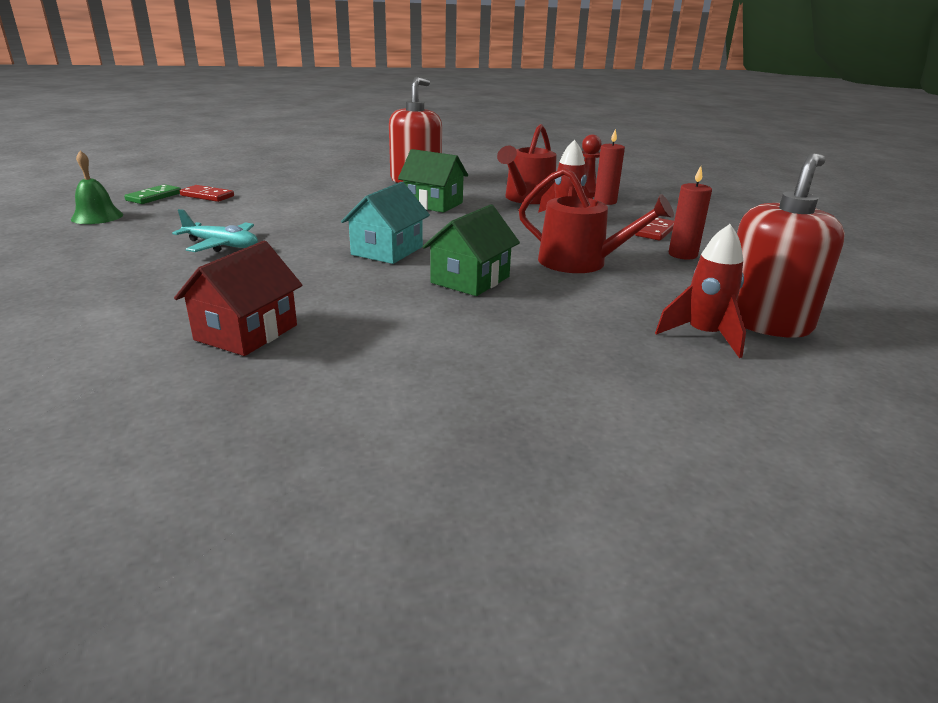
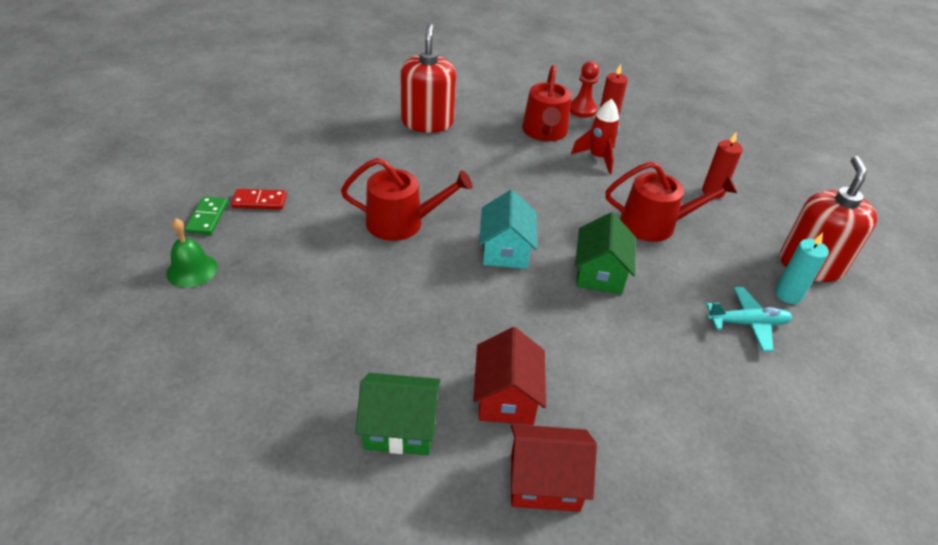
camera: 25 degrees left, 15 degrees up
(193, 397) = (544, 481): none -> red house
(221, 245) = (363, 283): turquoise plane -> turquoise plane (747, 323)
(310, 222) = (402, 222): none -> red watering can
(433, 204) = (477, 162): green house -> green house (400, 427)
(655, 231) = (674, 161): red domino -> none
(703, 336) = (788, 295): red rocket -> turquoise candle

